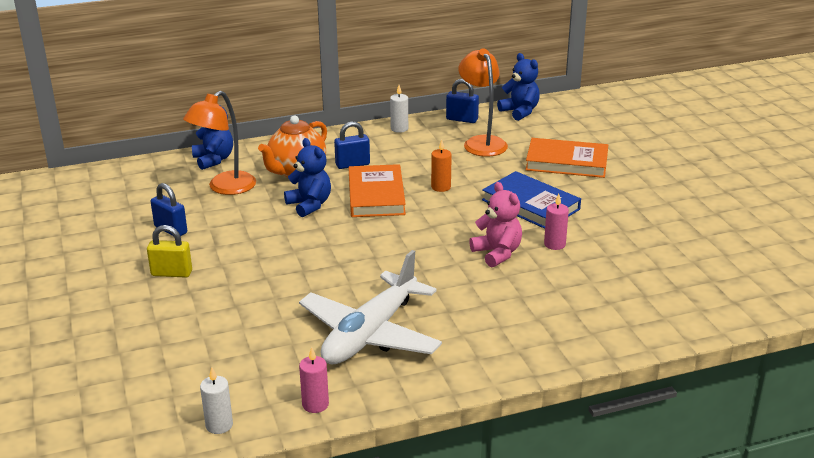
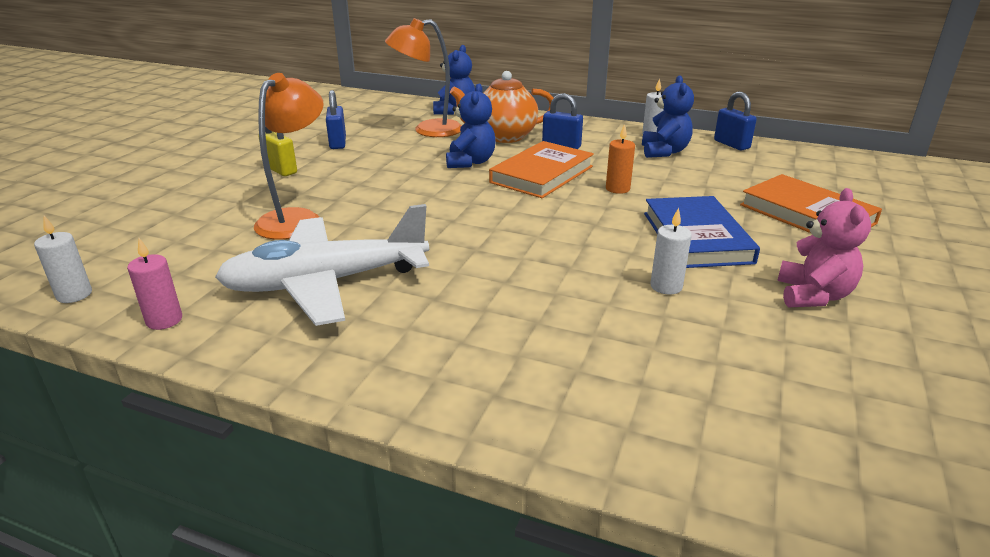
camera: 40 degrees right, 0 degrees up
(482, 142) = (725, 167): orange lamp -> orange lamp (296, 218)
(497, 253) = (581, 267): pink teddy bear -> pink teddy bear (813, 295)
(520, 112) = (812, 156): blue teddy bear -> blue teddy bear (664, 152)
(554, 244) = (666, 286): pink candle -> white candle

